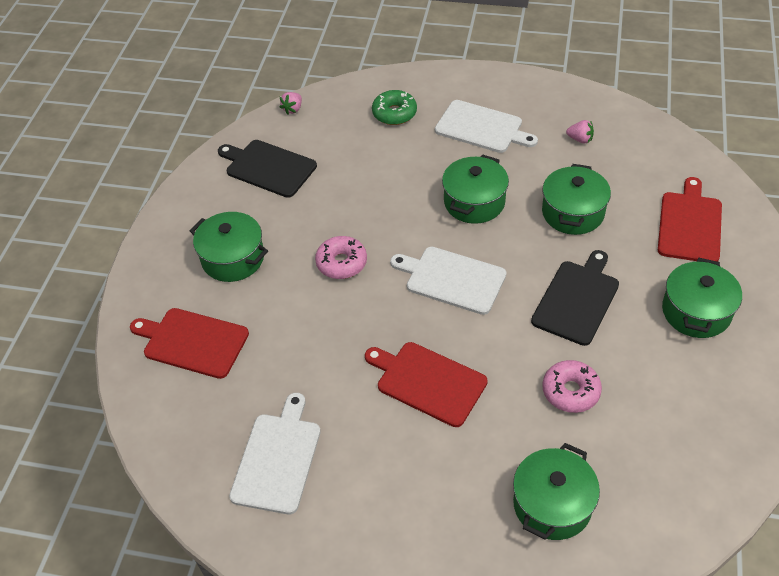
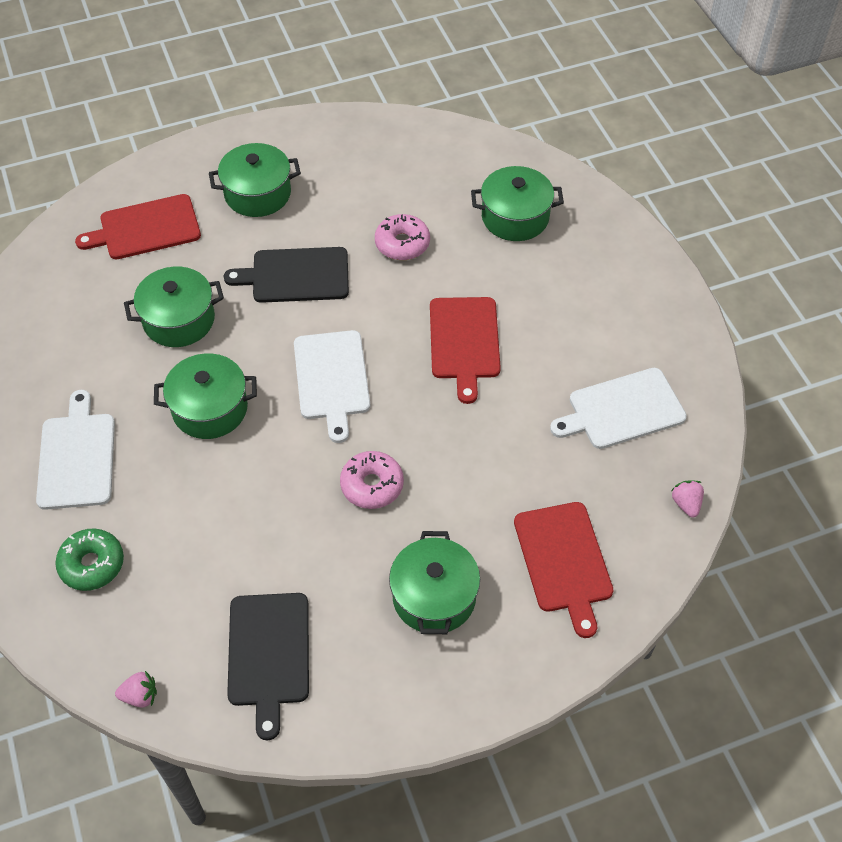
camera: 125 degrees left, 5 degrees up
(580, 139) = (54, 356): pink strawberry -> pink strawberry (686, 504)

